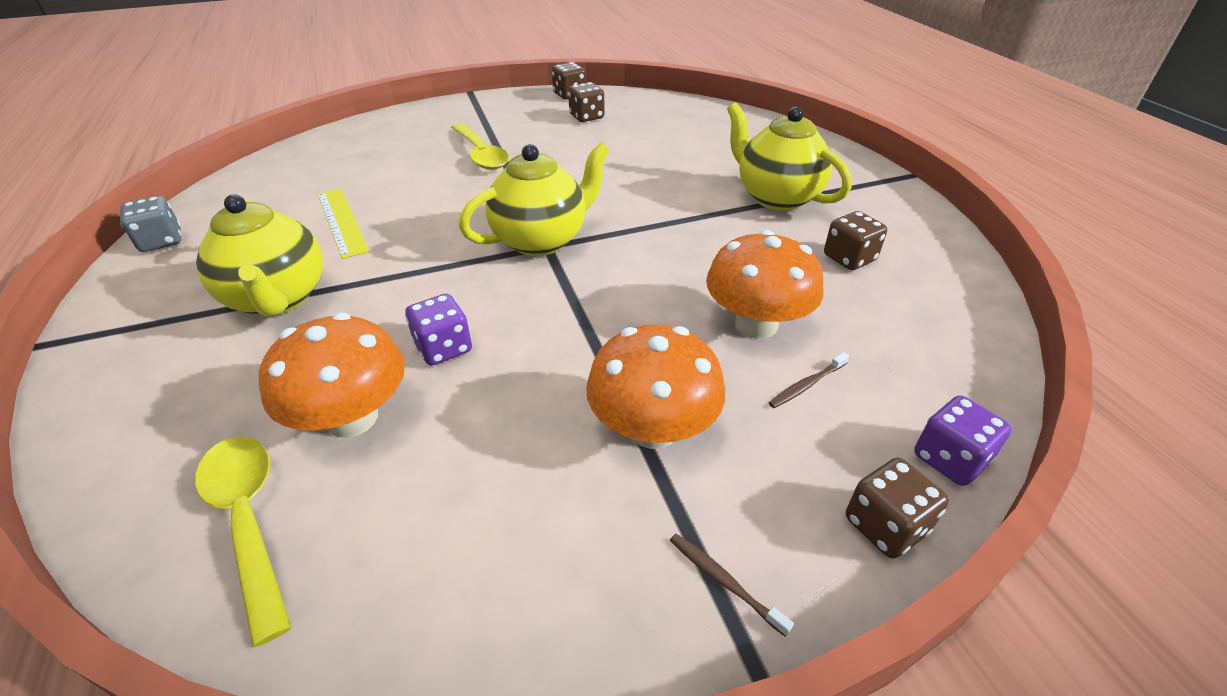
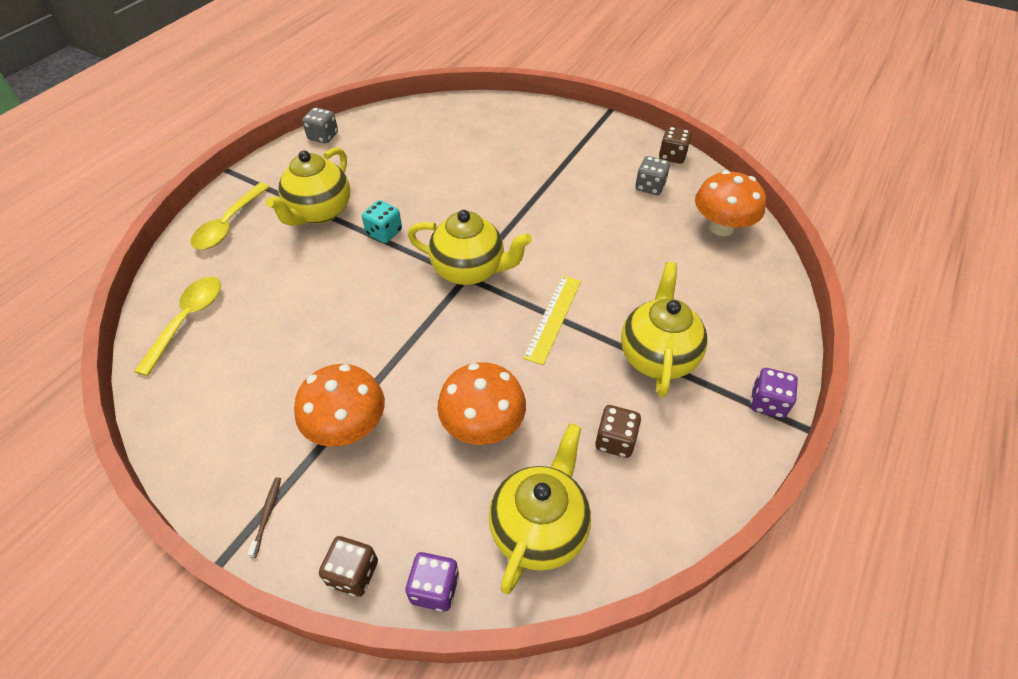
camera: 50 degrees right, 10 degrees up
(342, 221) = (402, 179): yellow ruler -> yellow ruler (553, 318)
(352, 418) = (264, 305): orange mushroom -> orange mushroom (721, 227)
(397, 268) = (384, 232): none -> turquoise dice
(444, 348) = (338, 300): purple dice -> purple dice (767, 403)
(481, 154) = (535, 176): yellow spoon -> yellow spoon (229, 224)
(586, 117) = (650, 187): brown dice -> grey dice
(806, 385) = (444, 481): brown toothbrush -> none
(918, 347) = (539, 528): none -> yellow teapot

